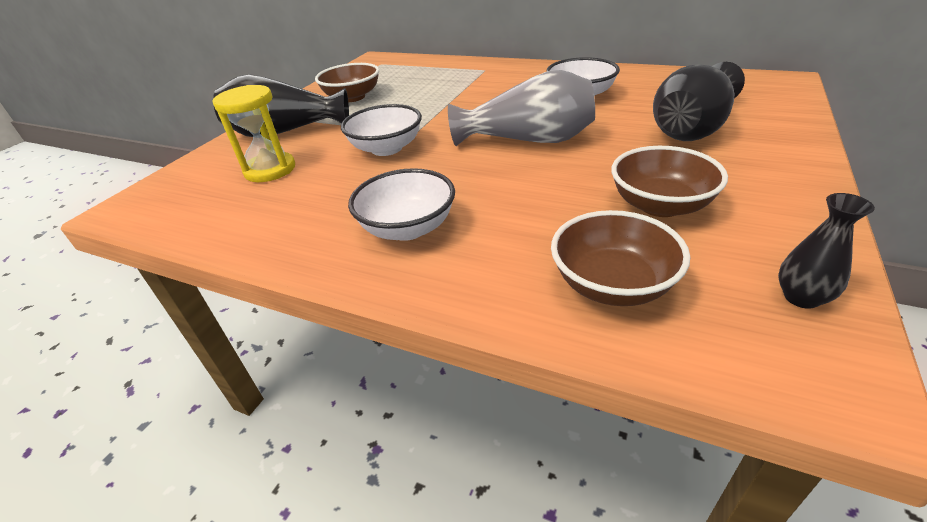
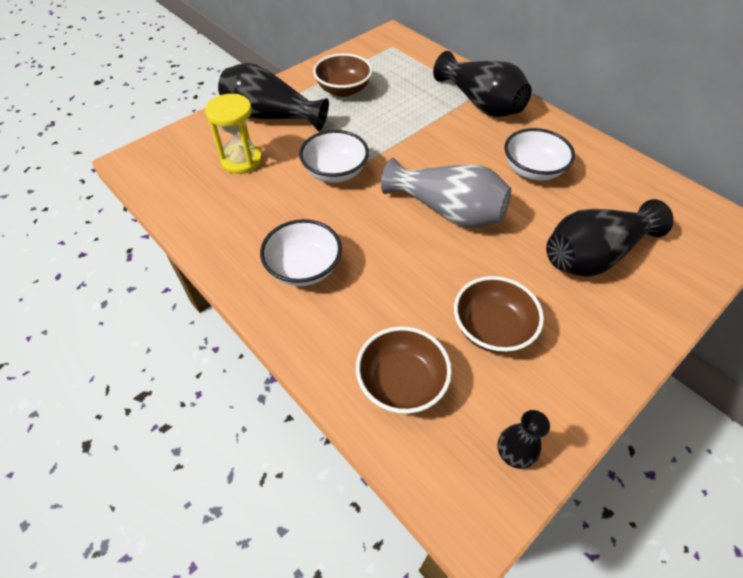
camera: 20 degrees right, 15 degrees up
(494, 73) = (481, 103): none -> black vase

